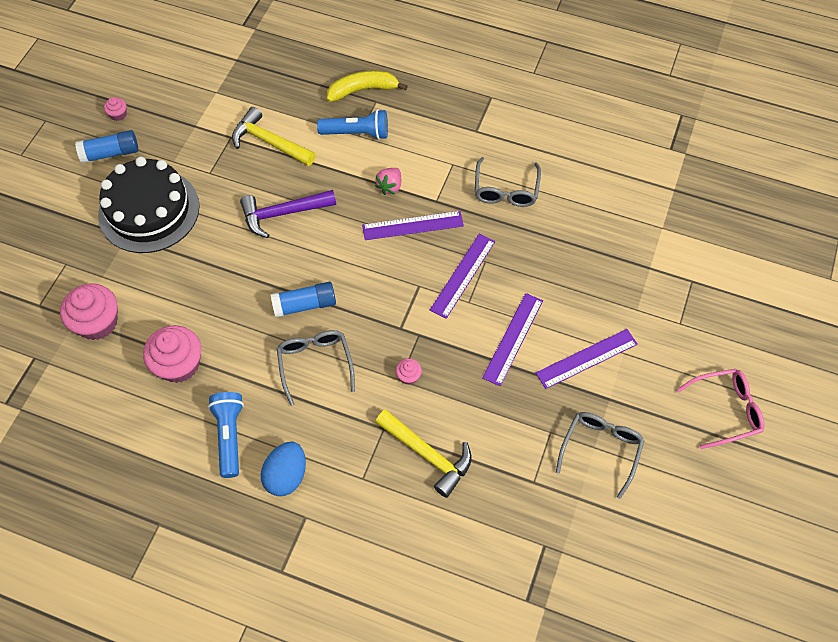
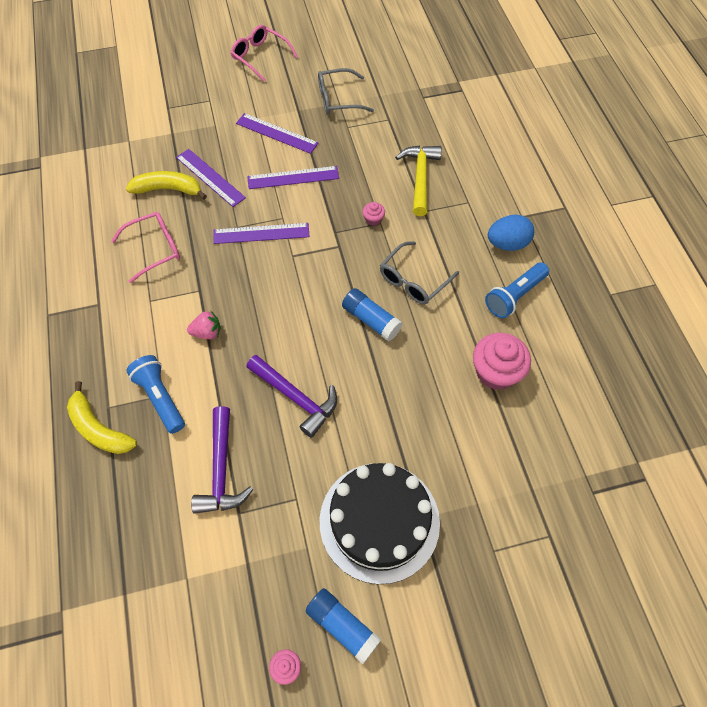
camera: 125 degrees left, 0 degrees up
(97, 322) = (519, 467): pink cupcake -> none
(269, 142) = (221, 469): yellow hammer -> purple hammer
(412, 225) = (237, 292): purple ruler -> purple ruler (210, 177)
(506, 190) = (155, 249): grey glasses -> pink glasses
(571, 230) = (168, 189): none -> yellow banana

